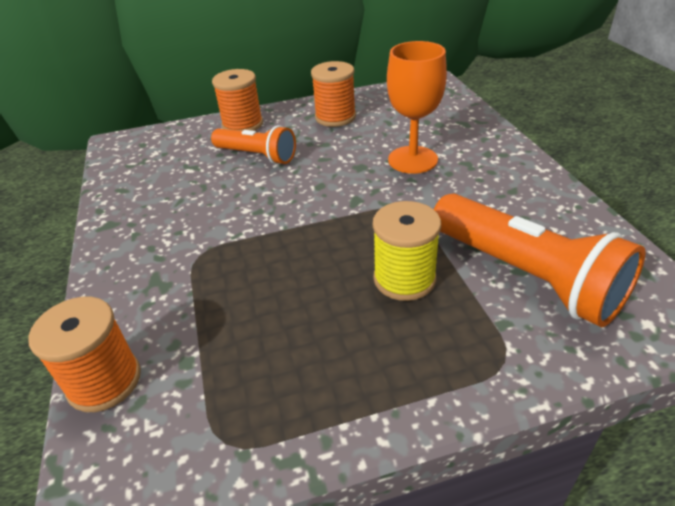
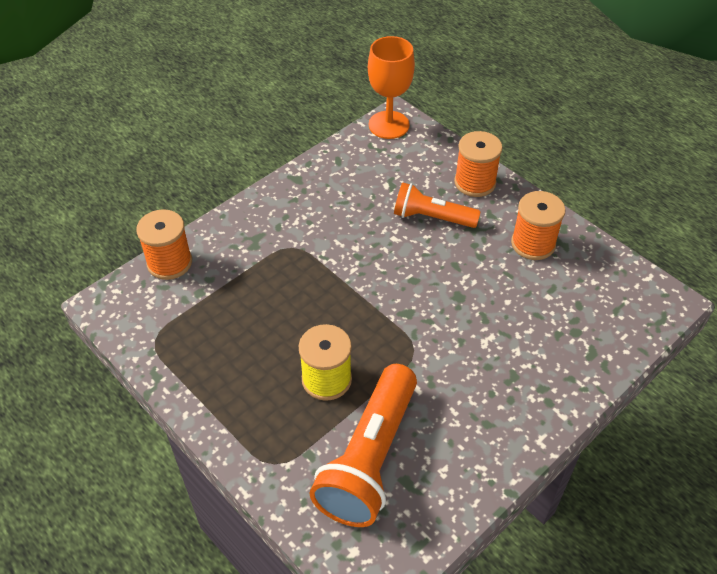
camera: 60 degrees right, 10 degrees up
(257, 156) = (431, 218): orange flashlight -> orange flashlight turned 105 degrees clockwise
(412, 160) = (493, 331): orange goblet -> orange goblet (388, 125)

